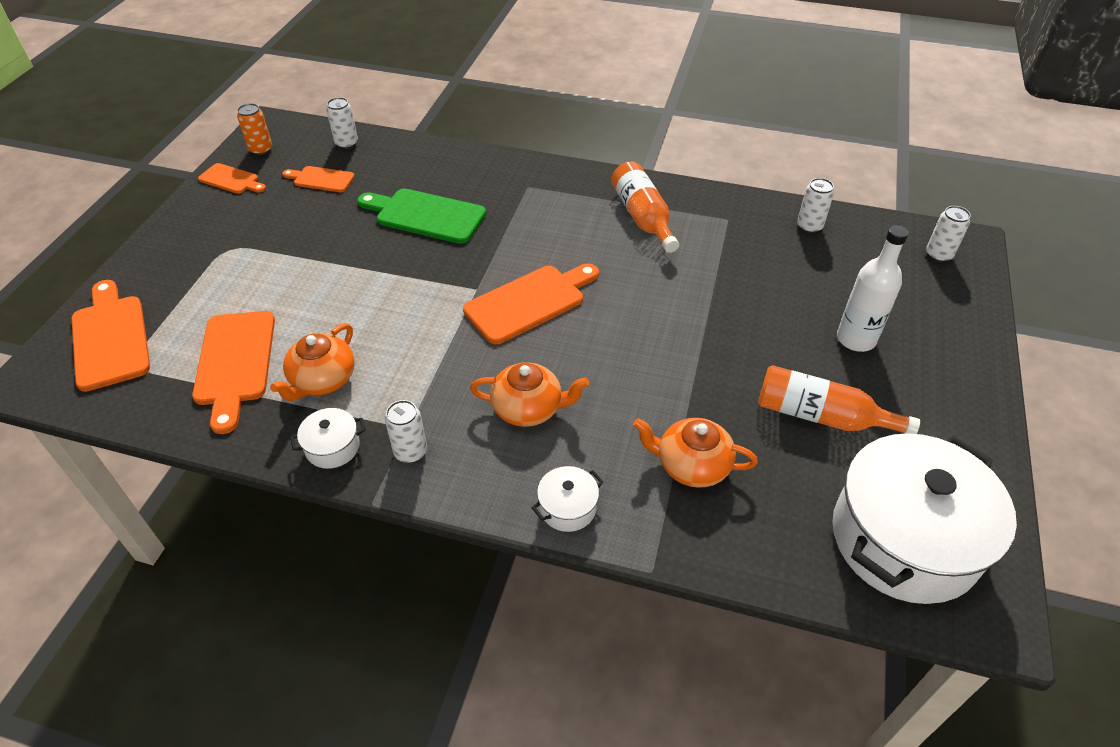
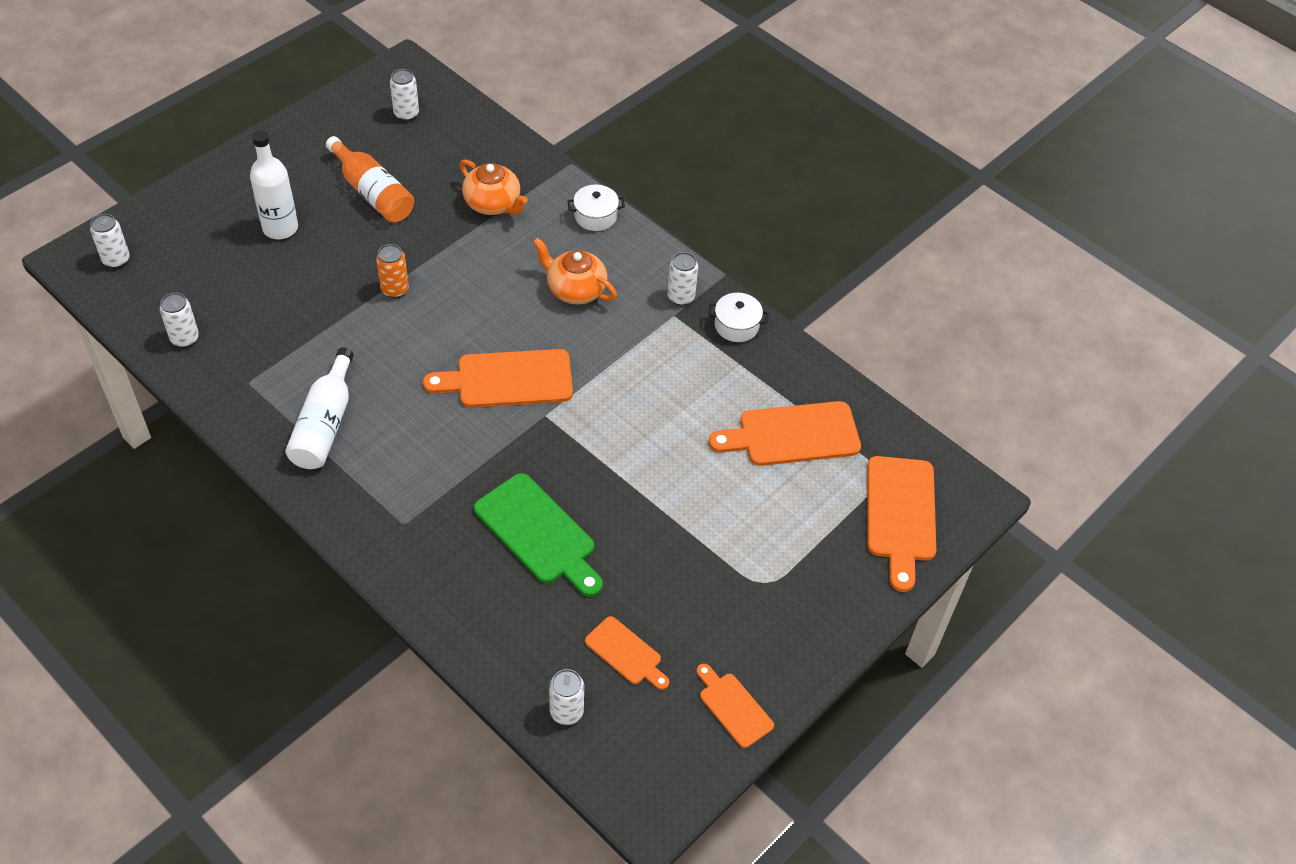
camera: 155 degrees left, 5 degrees up
(235, 363) = (792, 435): orange cutting board -> orange cutting board turned 120 degrees counterclockwise
(261, 150) = (679, 754): orange can -> orange can (395, 289)
(322, 380) = (723, 385): orange teapot -> none
(642, 217) = (325, 424): orange bottle -> white bottle
(904, 539) = (406, 114): white pot -> white can

